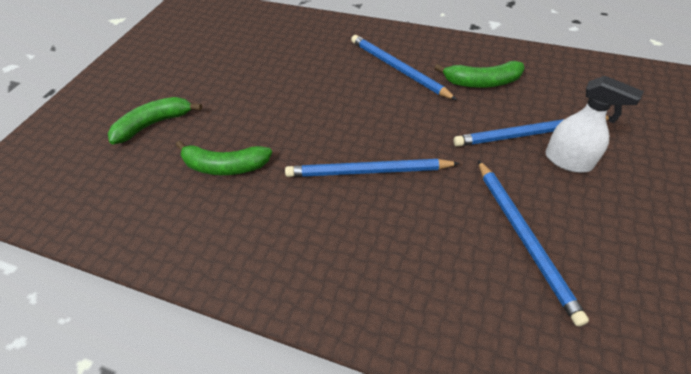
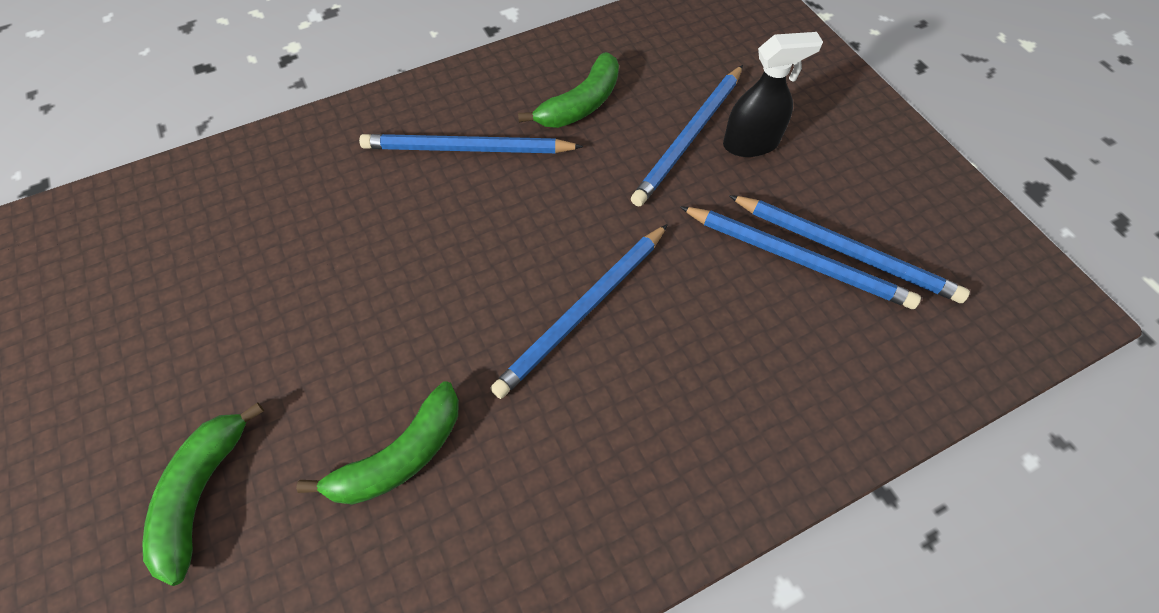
camera: 50 degrees left, 10 degrees up
(566, 258) = (845, 250): none -> blue pencil
(568, 161) = (751, 143): white spray bottle -> black spray bottle

